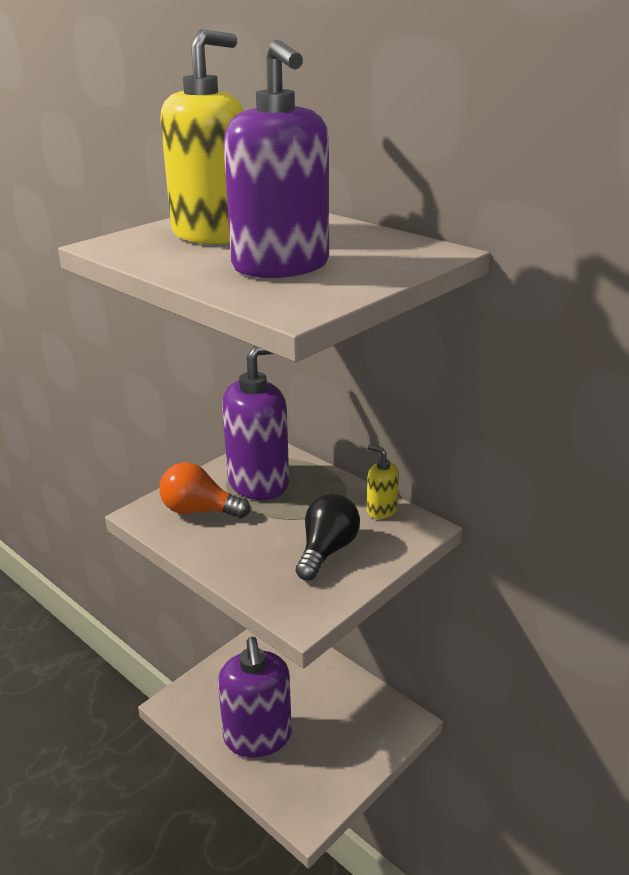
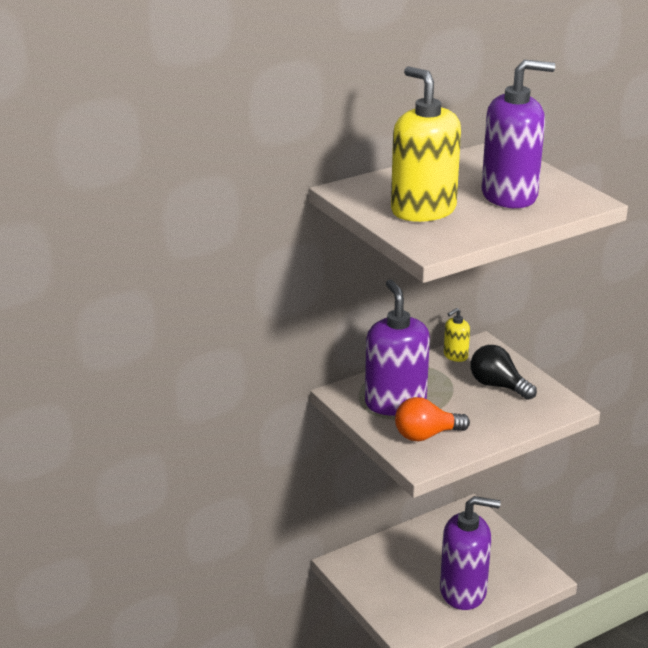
camera: 75 degrees left, 0 degrees up
(199, 511) = (426, 435): orange light bulb -> orange light bulb turned 45 degrees clockwise

